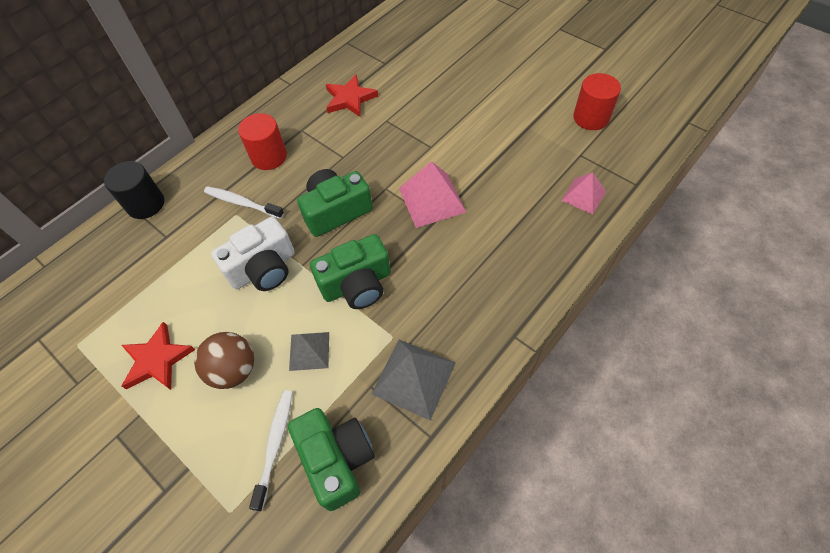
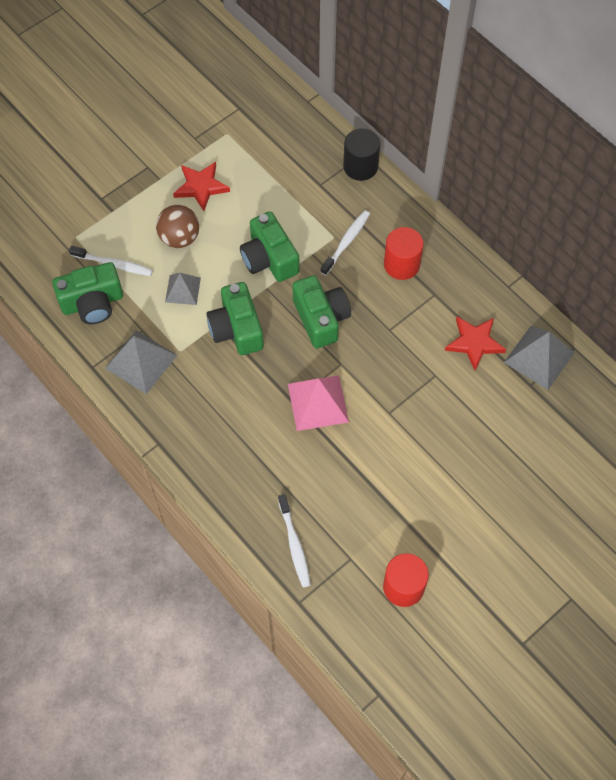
camera: 95 degrees right, 5 degrees up
(263, 268) = (269, 258): white camera -> green camera
(358, 60) = (539, 357): none -> grey pyramid
(583, 196) = (294, 544): pink pyramid -> white toothbrush

